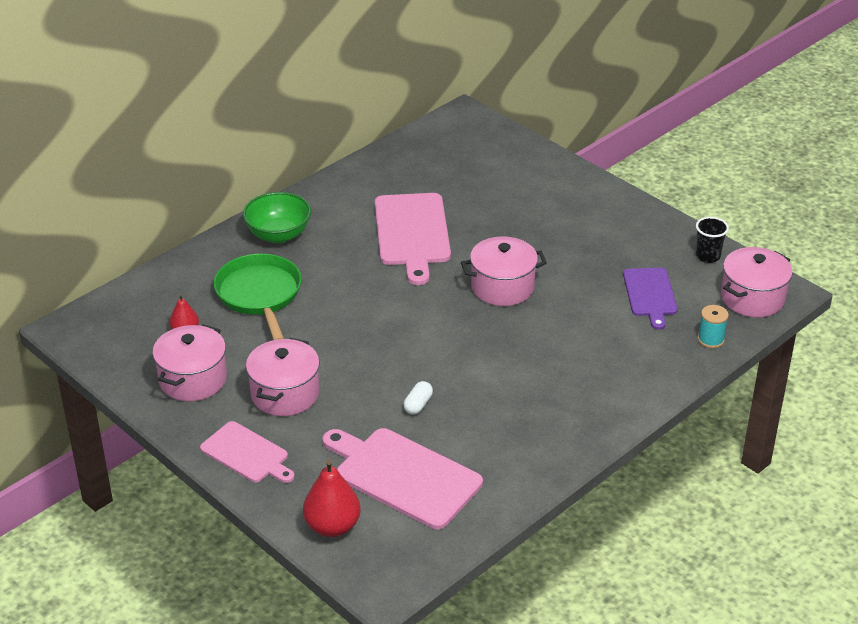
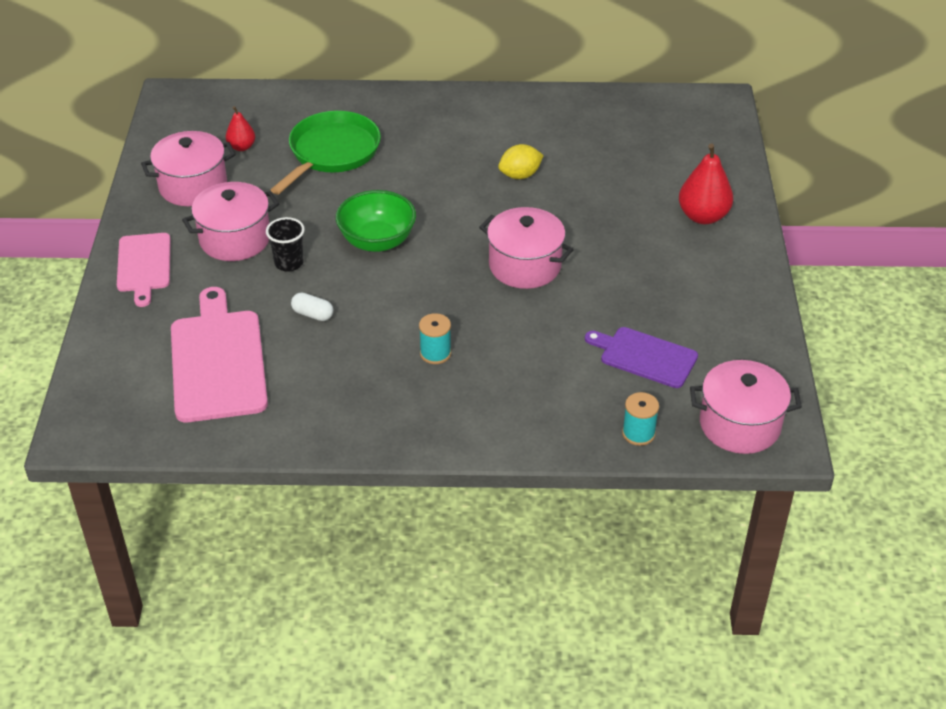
camera: 45 degrees right, 5 degrees up
(278, 235) = (415, 114): green bowl -> green bowl (377, 241)
(332, 526) = (115, 361): red pear -> red pear (703, 216)
(412, 233) = (520, 175): pink cutting board -> yellow lemon
(418, 404) = (313, 314): white capsule -> white capsule turned 45 degrees clockwise
(532, 375) = (435, 353): none -> turquoise spool
(650, 295) = (645, 356): purple cutting board -> purple cutting board turned 75 degrees clockwise
(708, 256) = (756, 359): black cup -> black cup (289, 263)

